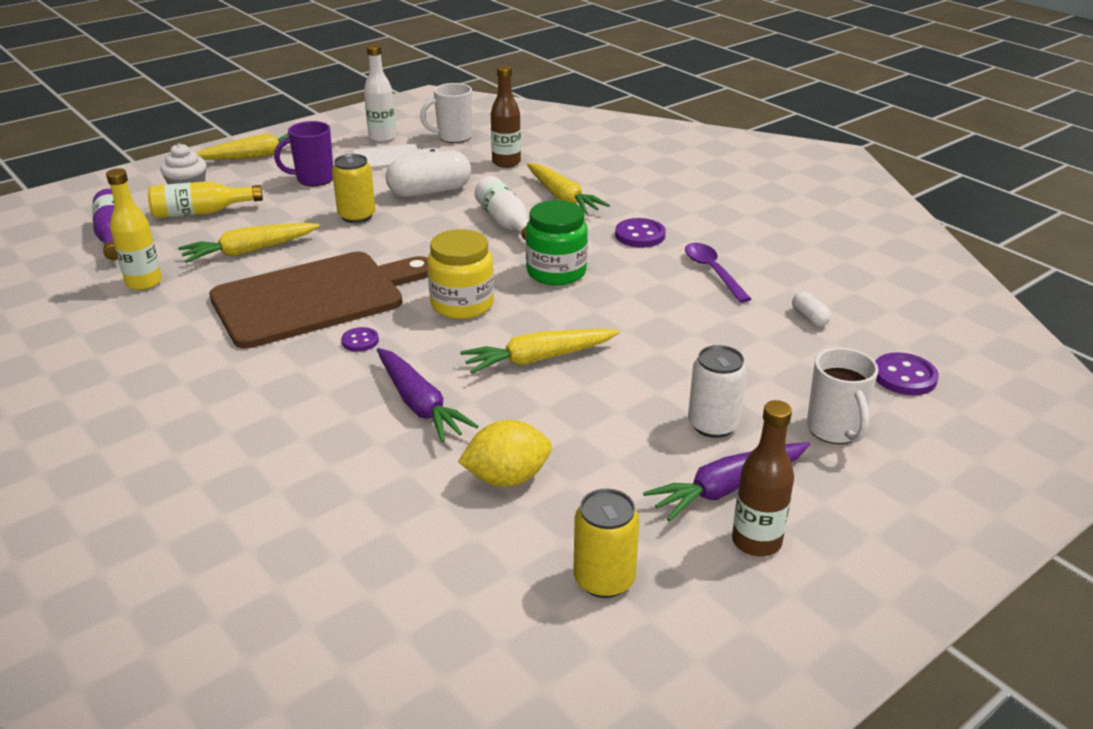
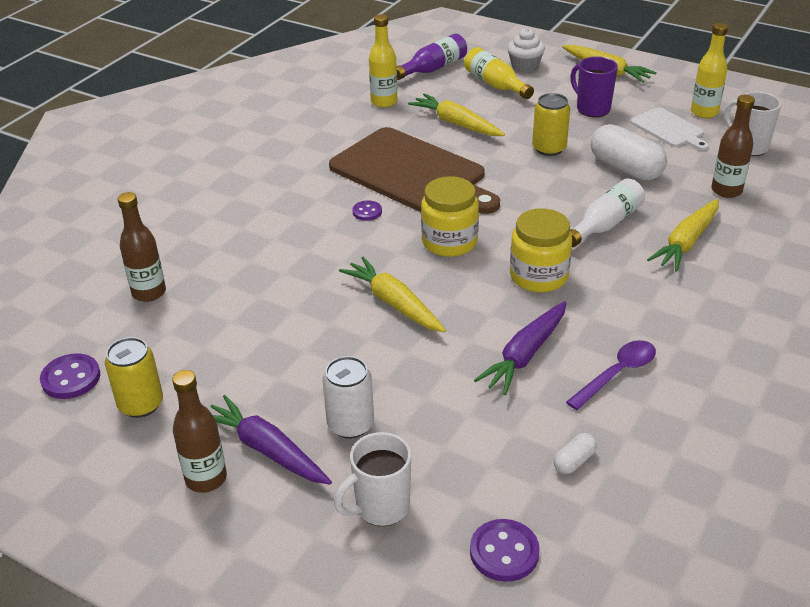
camera: 70 degrees right, 5 degrees up
(377, 541) = (149, 292): none -> brown bottle
(382, 138) = (704, 112): white bottle -> yellow bottle
(419, 404) = (302, 263): purple carrot -> purple carrot (525, 355)
(507, 478) = (234, 329): yellow lemon -> none
(556, 272) = (538, 276): green jar -> yellow jar
(640, 235) = (652, 309): purple button -> purple button (71, 378)

